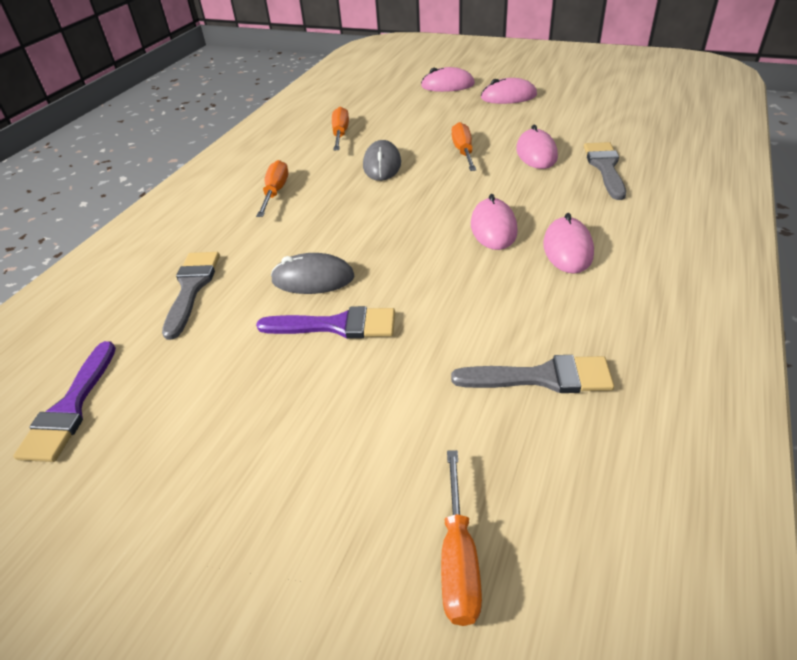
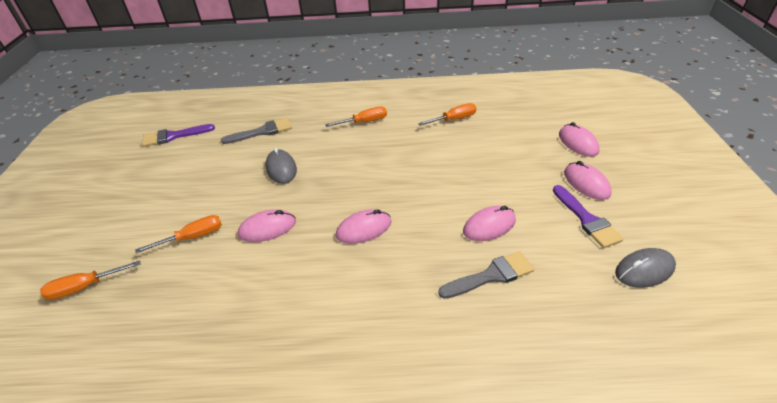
camera: 65 degrees right, 0 degrees up
(337, 325) = (242, 192): purple brush -> purple brush (586, 219)
(382, 165) = (422, 152): grey mouse -> grey mouse (644, 270)
(463, 152) = (465, 184): orange screwdriver -> orange screwdriver (192, 237)
(542, 377) = (210, 291): grey brush -> none
(567, 249) = (351, 275): pink mouse -> pink mouse (267, 228)

